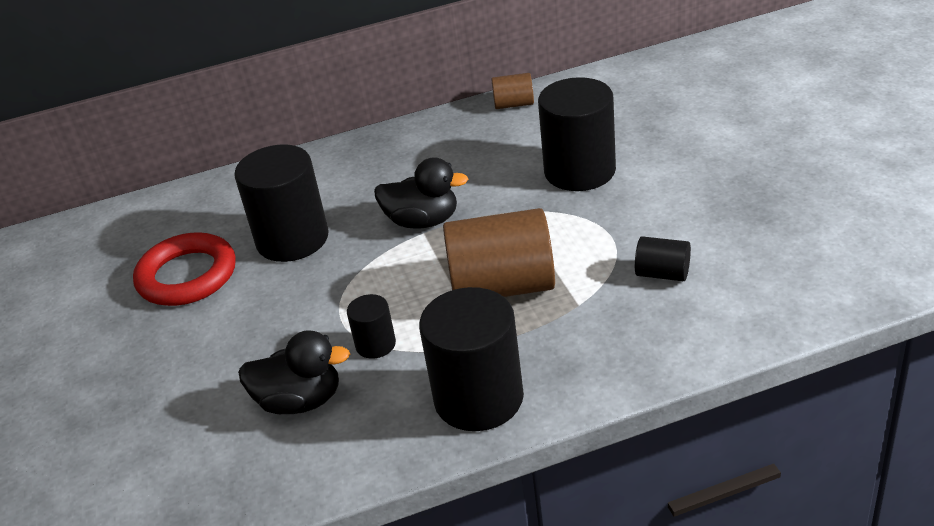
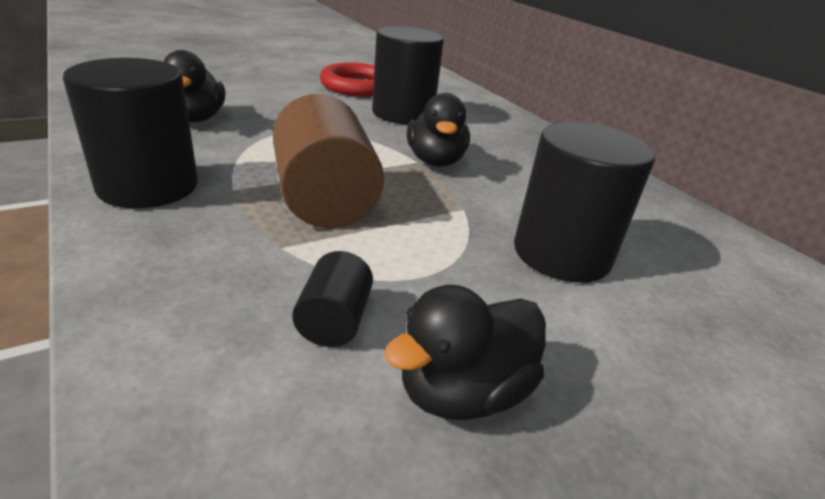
camera: 70 degrees right, 5 degrees down
(375, 344) = (253, 143): black cylinder -> none
(514, 104) = (677, 210): brown cylinder -> none
(716, 226) = (463, 392): none -> black duck

